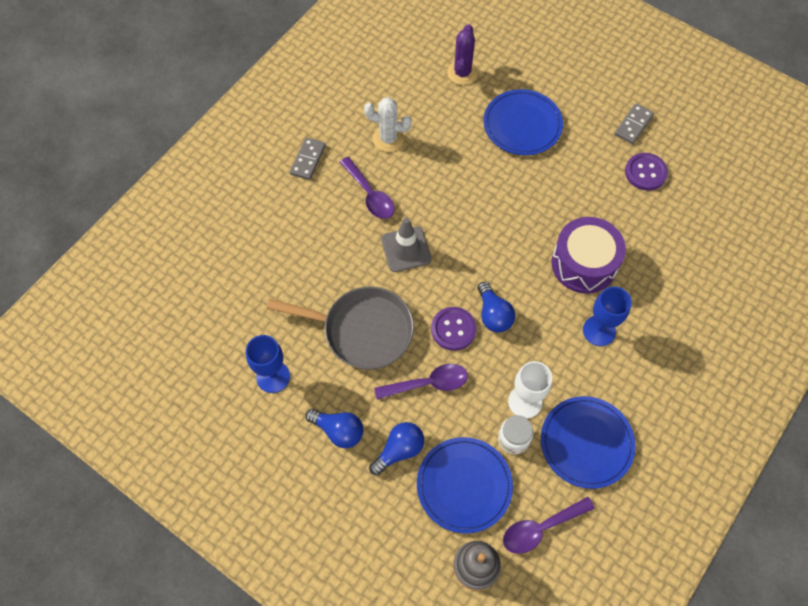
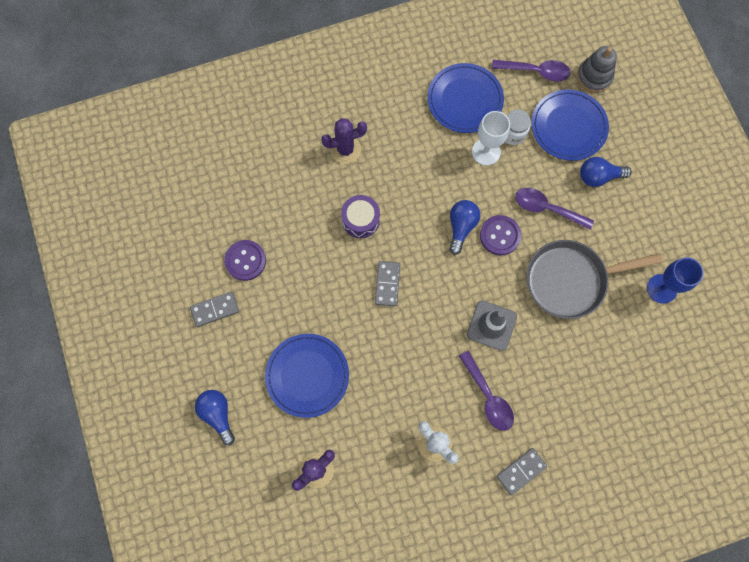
camera: 145 degrees left, 10 degrees up
(338, 431) = (634, 217): blue light bulb -> blue light bulb (218, 414)
(362, 330) = (571, 280): grey pan -> grey pan turned 60 degrees counterclockwise
(370, 195) = (488, 397): purple spoon -> purple spoon turned 150 degrees clockwise
(517, 227) = (387, 284): none -> grey domino
(584, 263) = (360, 220): purple drum -> purple drum, size x0.62
(599, 330) = (392, 165): blue goblet -> none
(652, 316) = (345, 149): none -> purple cactus

